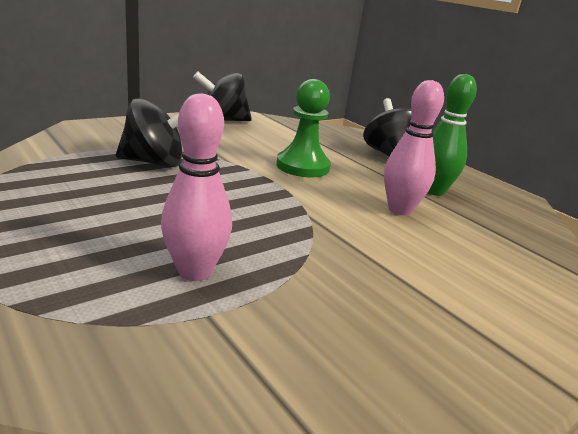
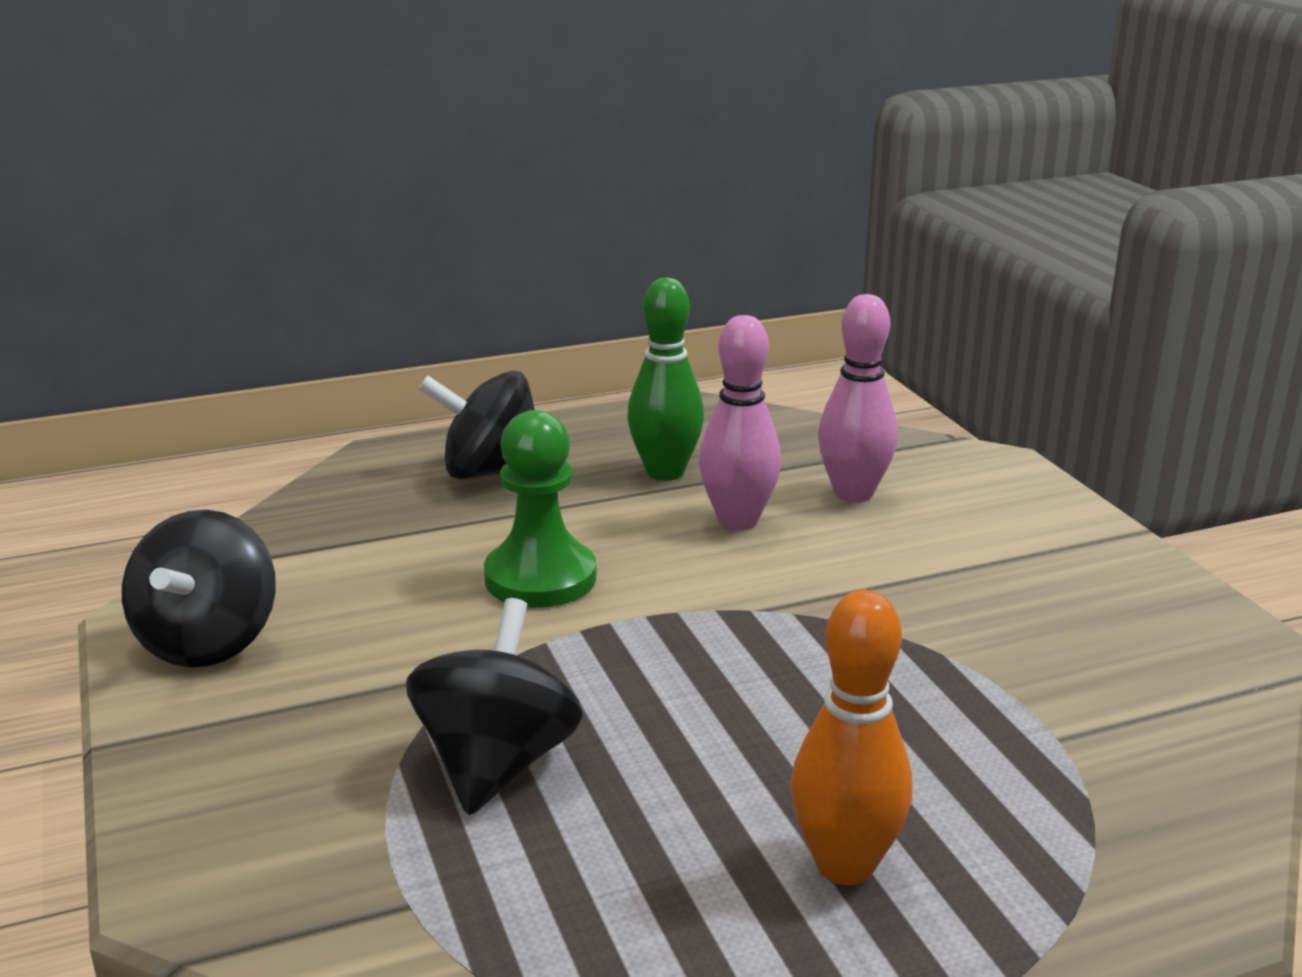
camera: 70 degrees left, 0 degrees up
(76, 234) = (845, 865): none -> orange bowling pin
(195, 272) = (953, 740): pink bowling pin -> pink bowling pin (853, 494)

